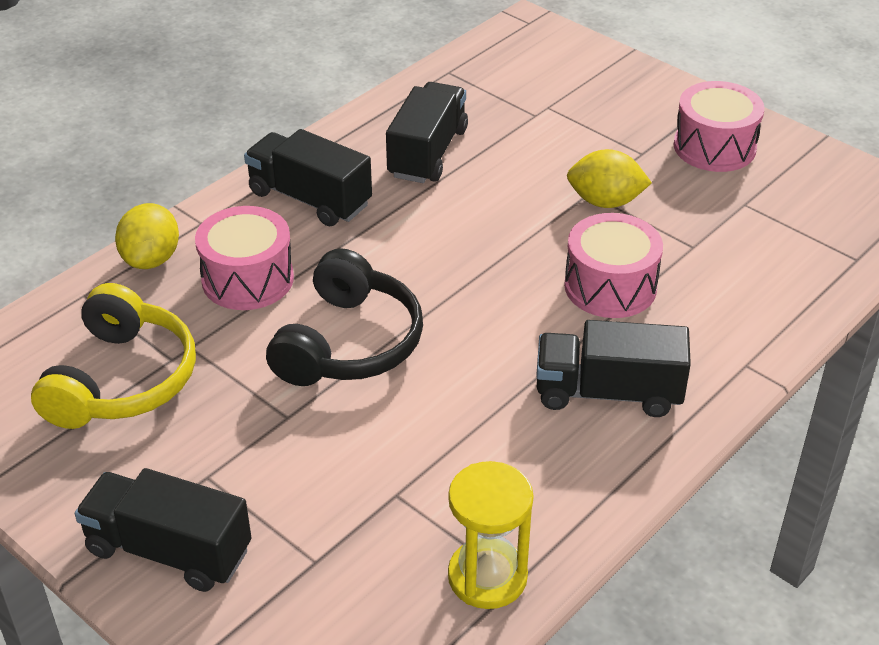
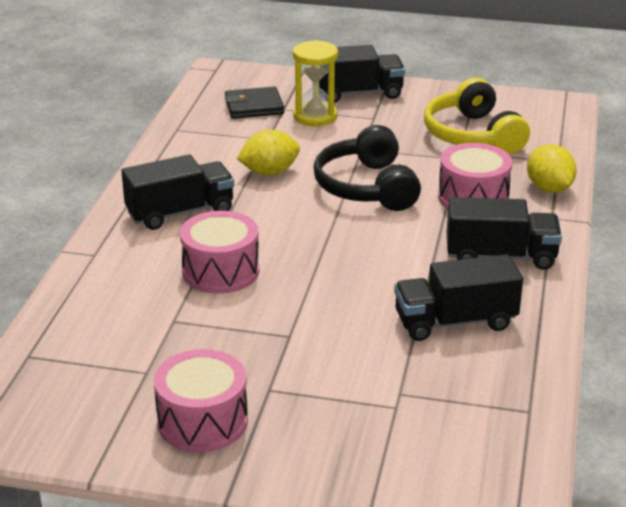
camera: 150 degrees right, 10 degrees down
(355, 590) = (254, 106): none -> black wallet
(427, 153) = (455, 322): black truck -> black truck turned 90 degrees clockwise
(487, 577) = (192, 127): yellow hourglass -> yellow hourglass (315, 116)
(605, 202) = (269, 332): yellow lemon -> yellow lemon (269, 172)

